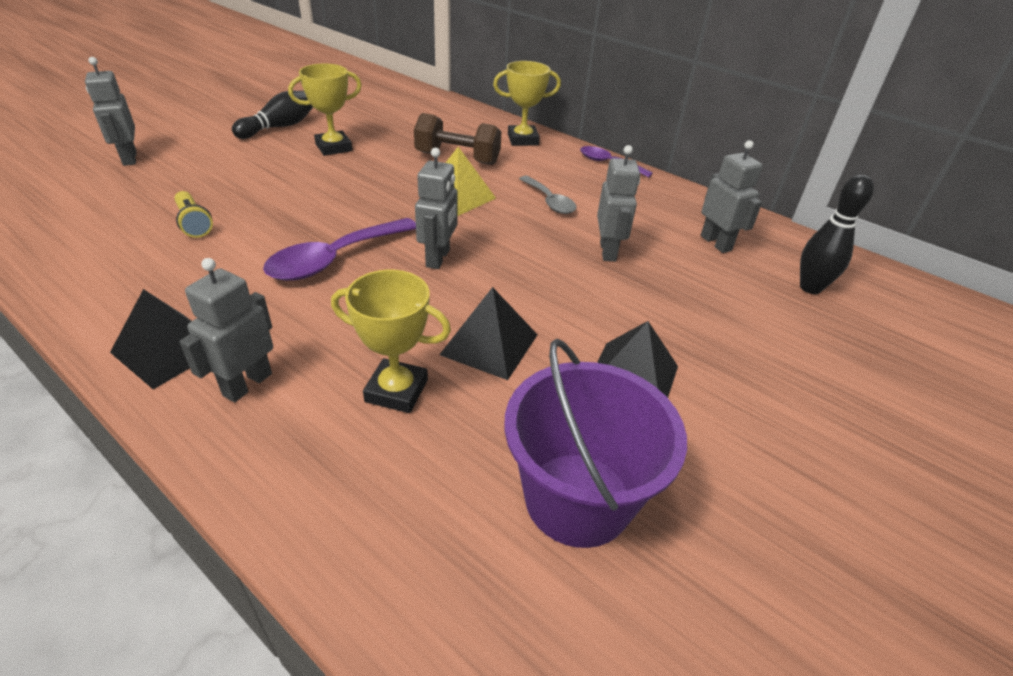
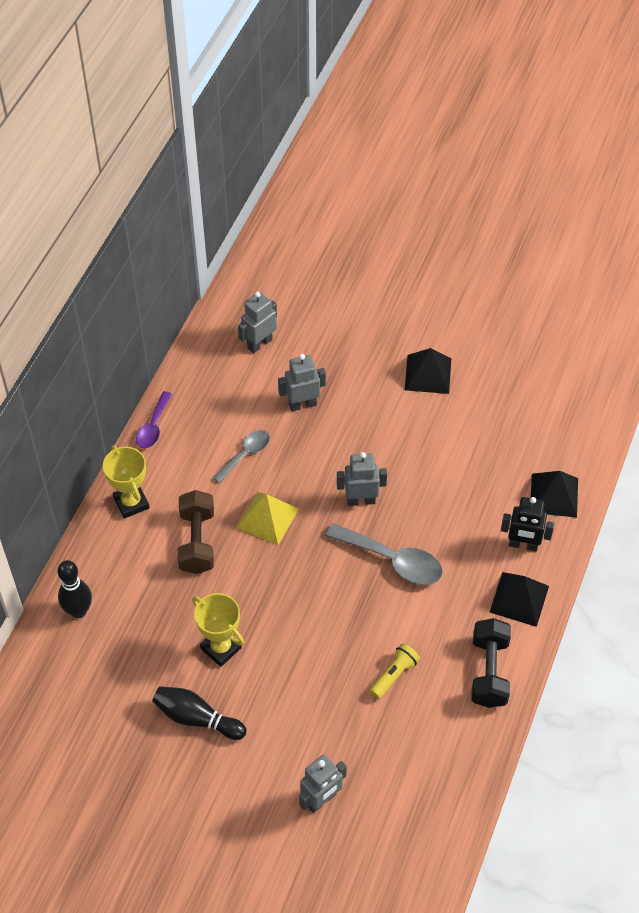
camera: 105 degrees left, 15 degrees up
(107, 289) = (489, 671): none -> black dumbbell
(247, 384) = (523, 545): grey robot -> black robot
(334, 259) = (392, 560): purple spoon -> grey spoon
(396, 391) = (492, 475): yellow trophy -> none
(489, 344) = (434, 445): black pyramid -> black pyramid (554, 495)
(578, 498) = (518, 383): purple bucket -> none
(810, 288) = (293, 292): black bowling pin -> black bowling pin (78, 611)

